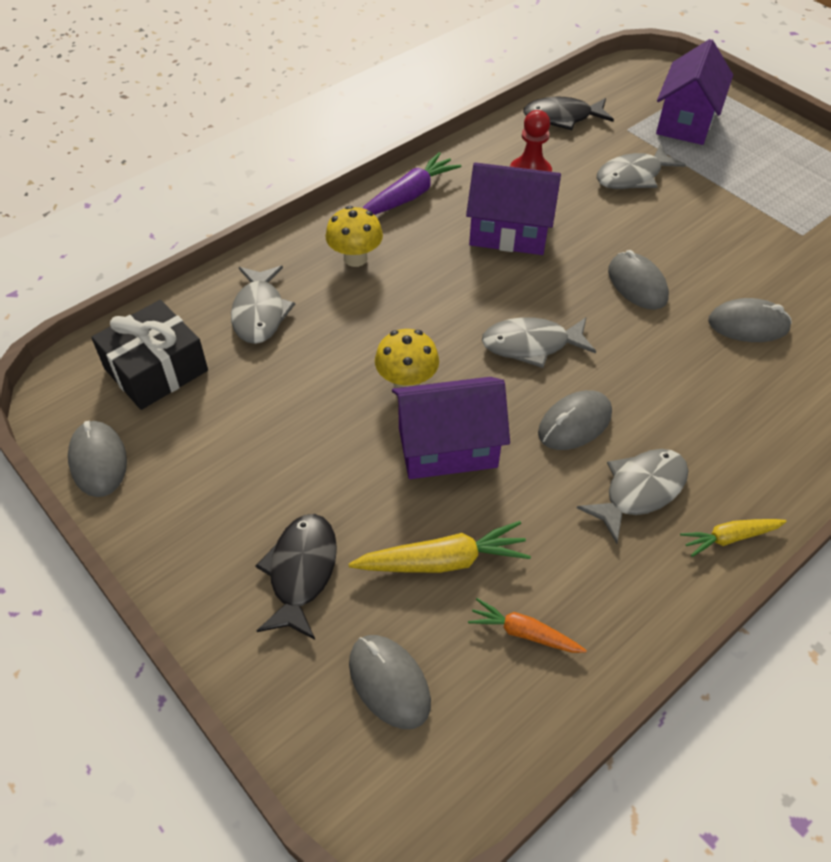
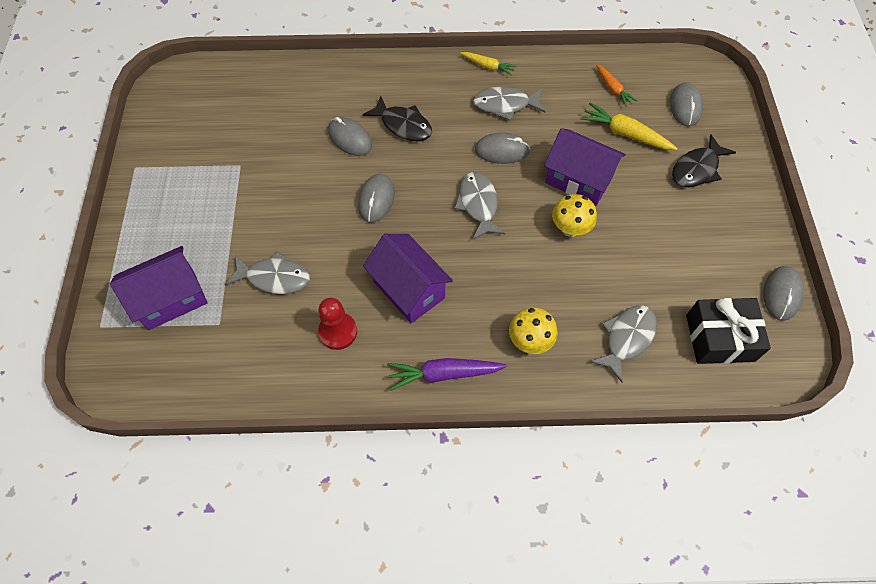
camera: 140 degrees left, 10 degrees up
(531, 345) = (478, 204): grey fish -> grey fish turned 135 degrees counterclockwise
(562, 117) = (248, 372): black fish -> black fish (403, 125)

